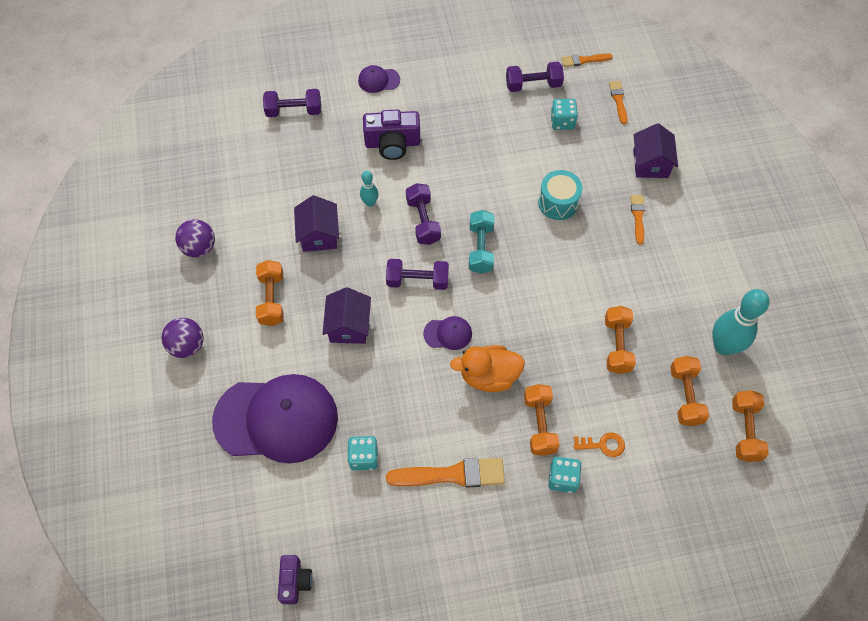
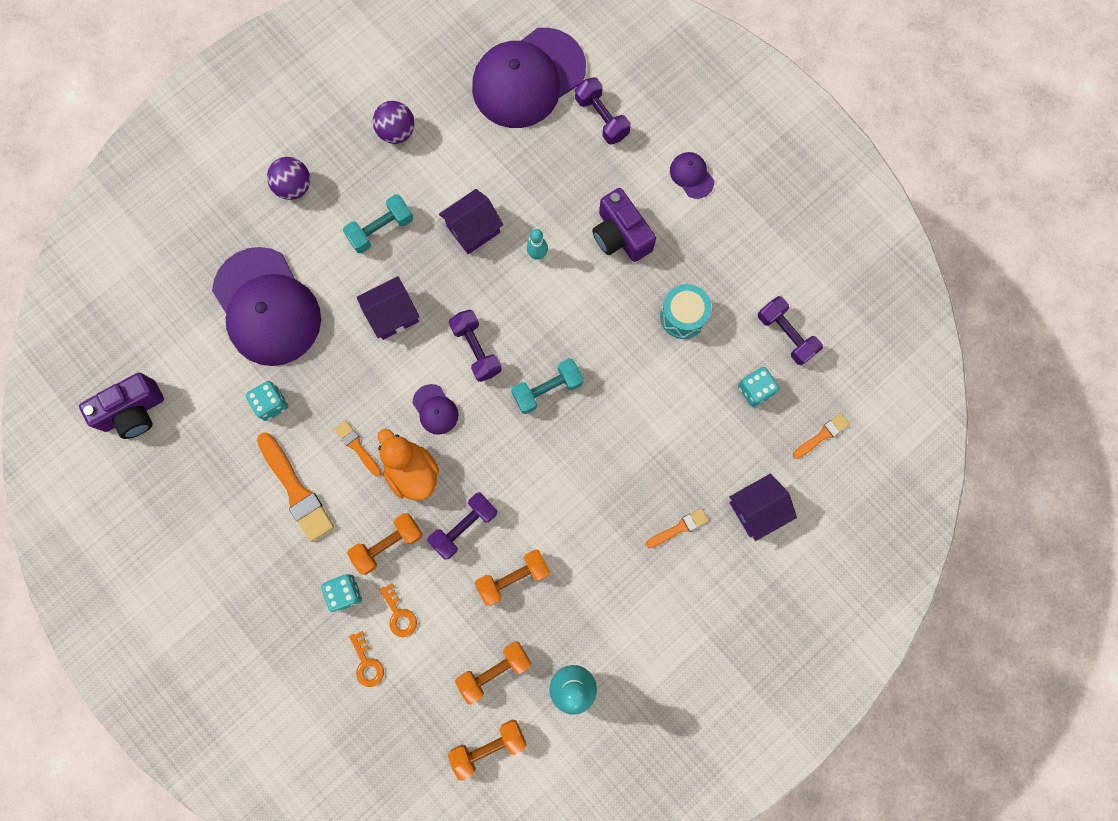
camera: 60 degrees right, 15 degrees up
(227, 140) = (528, 78): none -> purple cap
(272, 299) = (381, 229): orange dumbbell -> turquoise dumbbell
(295, 581) = (133, 411): purple camera -> purple camera, size x1.60
(423, 221) = (546, 317): purple dumbbell -> purple dumbbell (464, 527)
(558, 203) = (648, 437): turquoise drum -> turquoise drum (683, 316)
(584, 60) = (855, 371): orange brush -> orange brush (357, 447)
(632, 491) = (367, 663): none -> orange key

